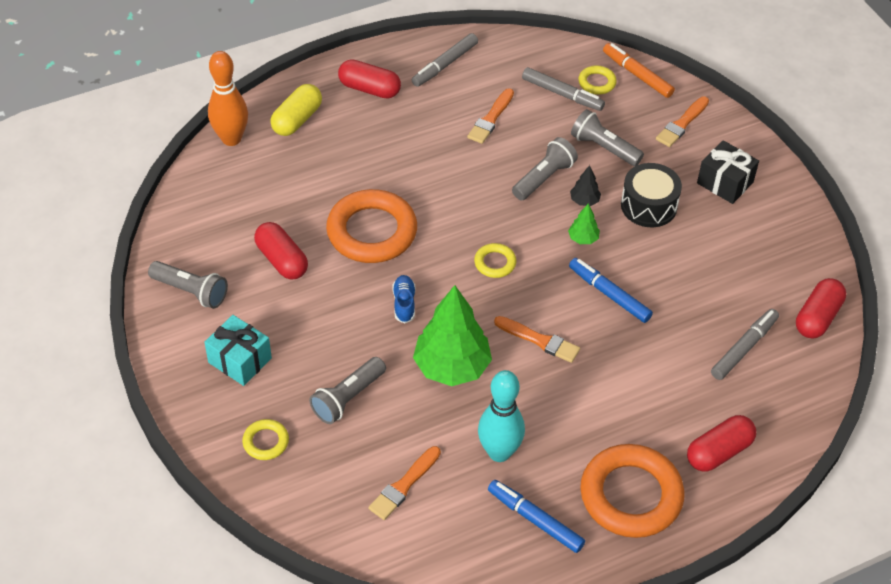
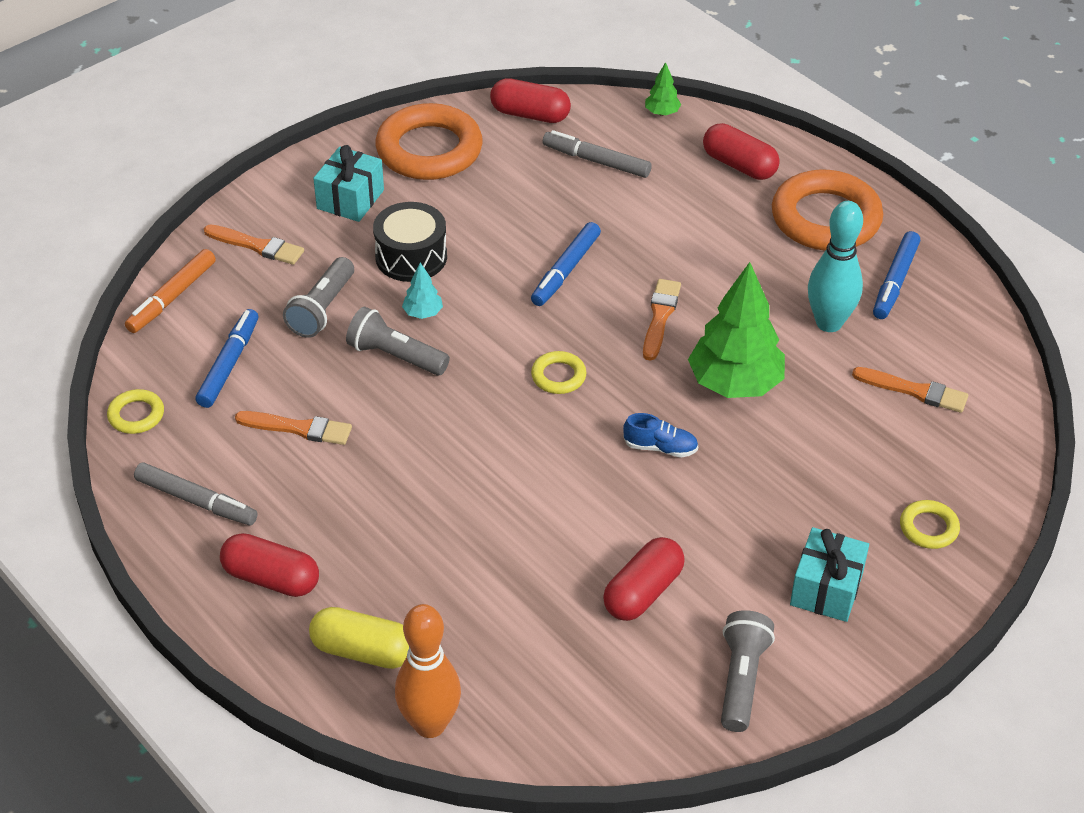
camera: 105 degrees left, 5 degrees down
(348, 398) = (826, 467): grey flashlight -> none
(369, 89) = (271, 578): red capsule -> red capsule turned 75 degrees counterclockwise
(372, 232) = (554, 507): orange ring -> orange ring (429, 150)
(404, 303) = (660, 447): blue shoe -> blue shoe turned 150 degrees counterclockwise
(562, 94) = (229, 364): grey marker -> blue marker
(583, 239) = (487, 305): green tree -> green tree (662, 113)
(584, 201) = (423, 313): black tree -> turquoise tree
(597, 82) = (197, 334): yellow ring -> yellow ring (136, 415)
(725, 182) = (350, 199): black gift -> turquoise gift

